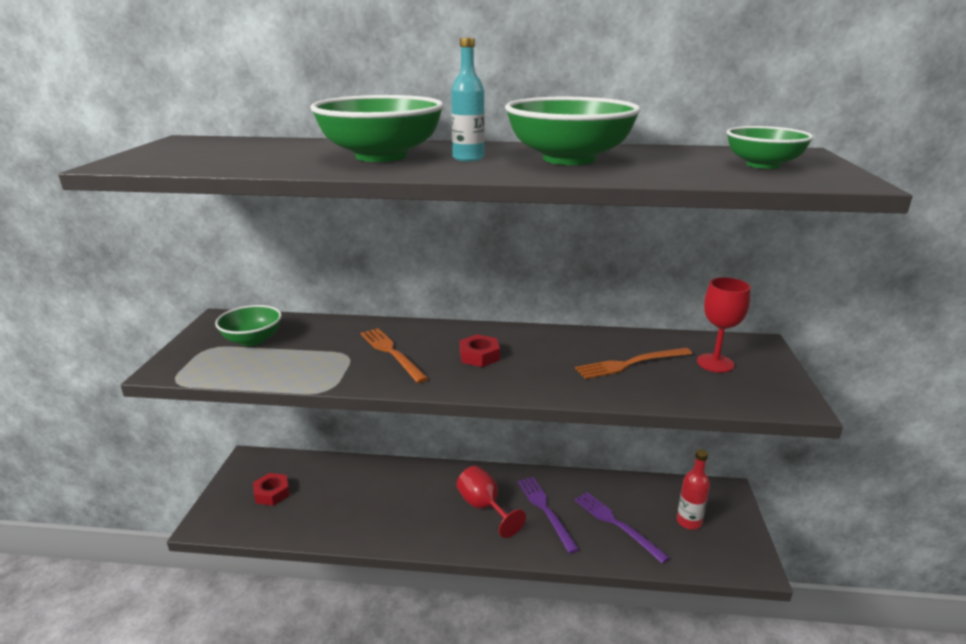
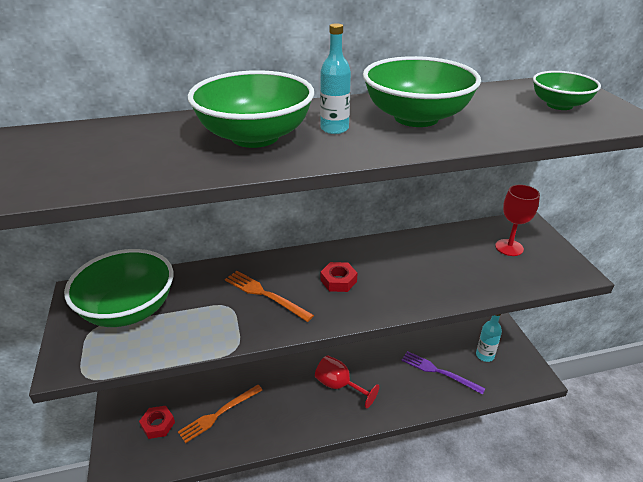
camera: 20 degrees left, 10 degrees up
(252, 340) = (128, 310): green bowl -> green bowl, size x1.70
(545, 510) = (385, 375): purple fork -> none
(630, 363) = (453, 262): orange fork -> orange fork (219, 414)
(689, 522) = (484, 355): red bottle -> turquoise bottle

